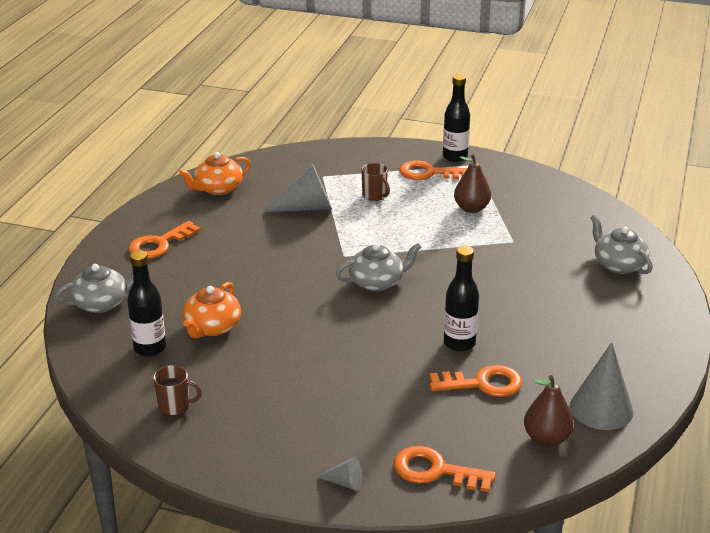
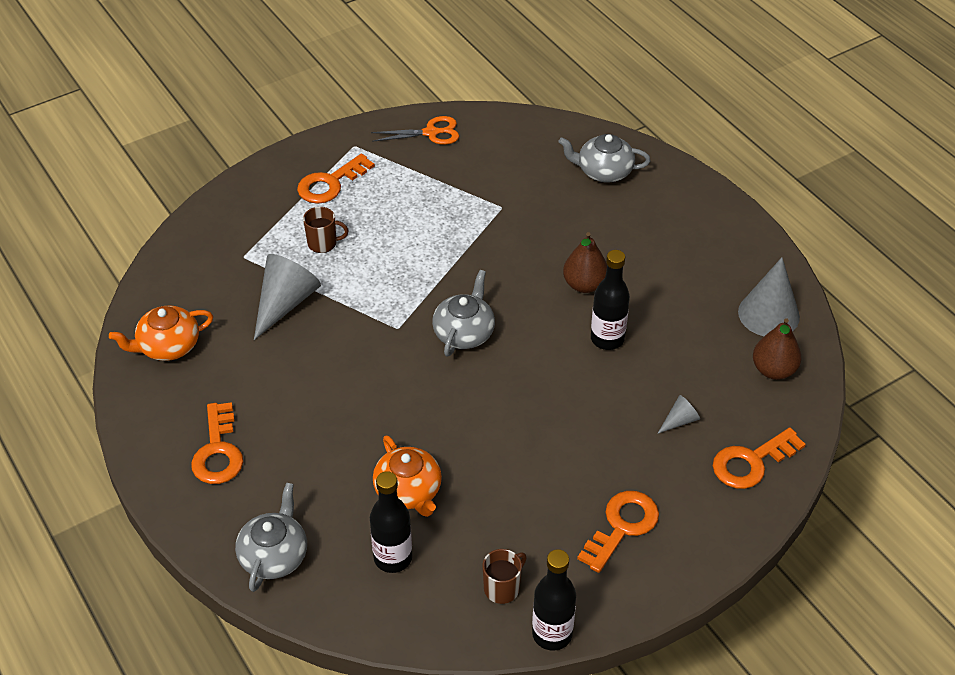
camera: 50 degrees left, 15 degrees up
(218, 189) = (168, 346): orange teapot -> orange teapot turned 60 degrees clockwise
(344, 482) = (714, 529): grey cone -> grey cone (679, 420)
(455, 157) = (324, 148): black bottle -> black bottle (552, 634)
(471, 208) = (422, 197): brown pear -> brown pear (584, 285)
(483, 384) = (673, 361): orange key -> orange key (622, 526)
(533, 184) = (431, 133): none -> orange scissors

